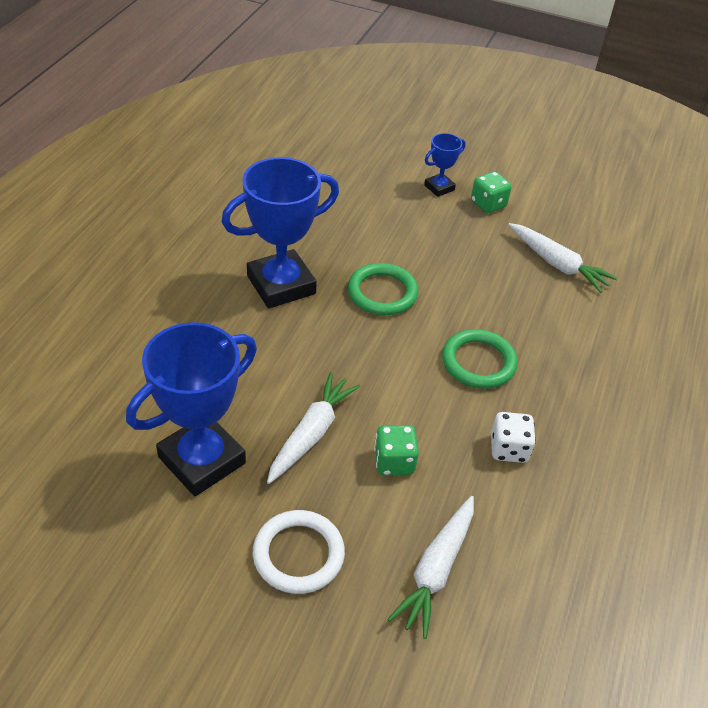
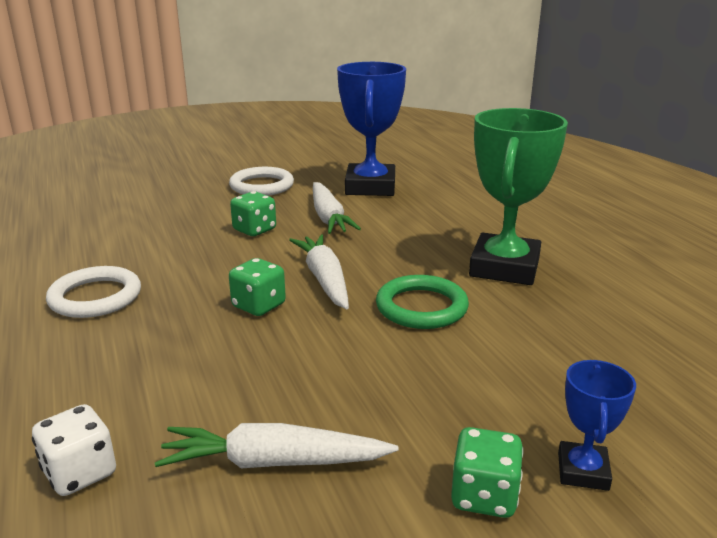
camera: 140 degrees right, 20 degrees down
(281, 285) = (504, 267): blue trophy -> green trophy
(436, 570) = (172, 209): white carrot -> white carrot (324, 279)
(478, 362) = (258, 306): green ring -> green dice
(508, 449) = (171, 270): white dice -> white dice (80, 473)
(586, 452) = (95, 297): none -> white ring

